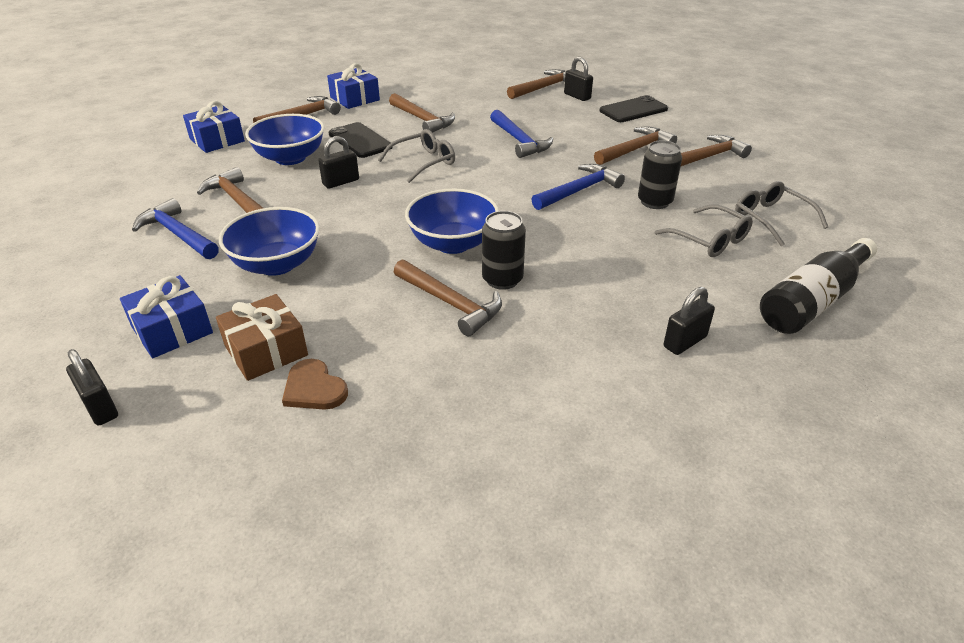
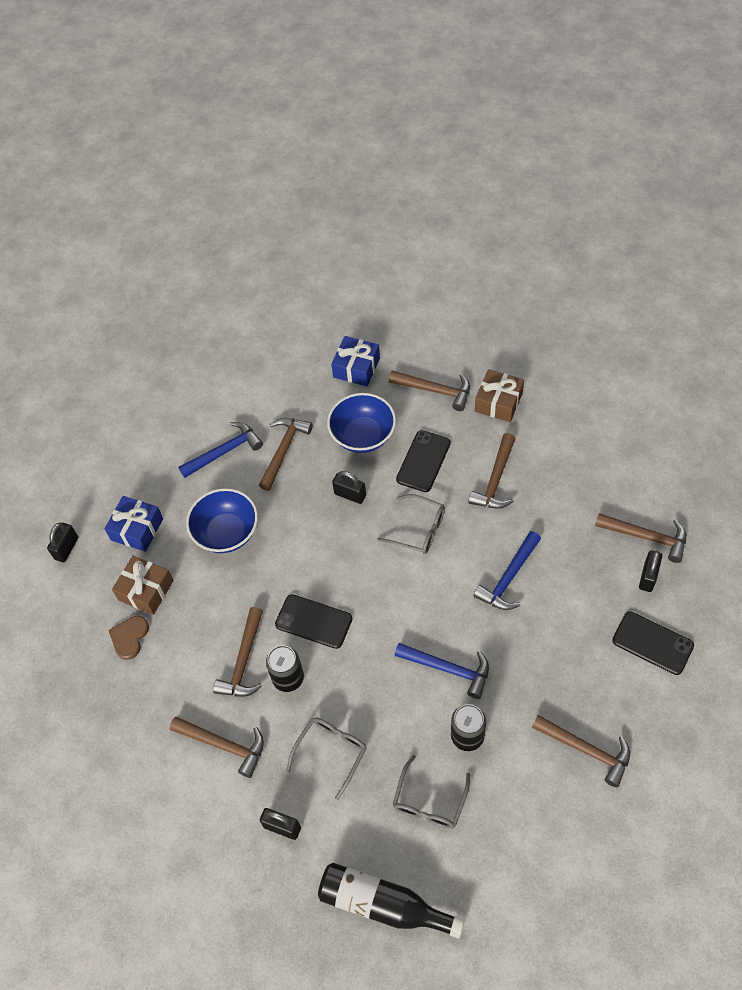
camera: 65 degrees right, 20 degrees up
(178, 234) = (224, 451): blue hammer -> blue hammer turned 45 degrees clockwise
(354, 99) = (498, 402): blue gift -> brown gift
(453, 243) = (313, 621): blue bowl -> black phone
(635, 149) = (559, 681): brown hammer -> brown hammer (224, 745)
(772, 219) = (497, 842): grey glasses -> grey glasses (331, 753)

